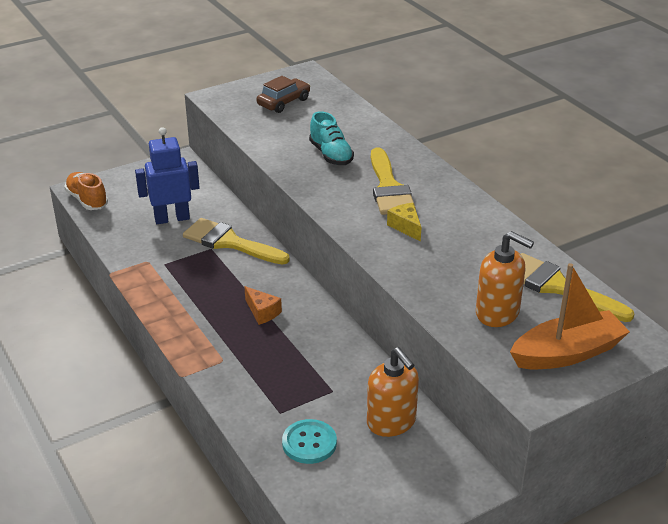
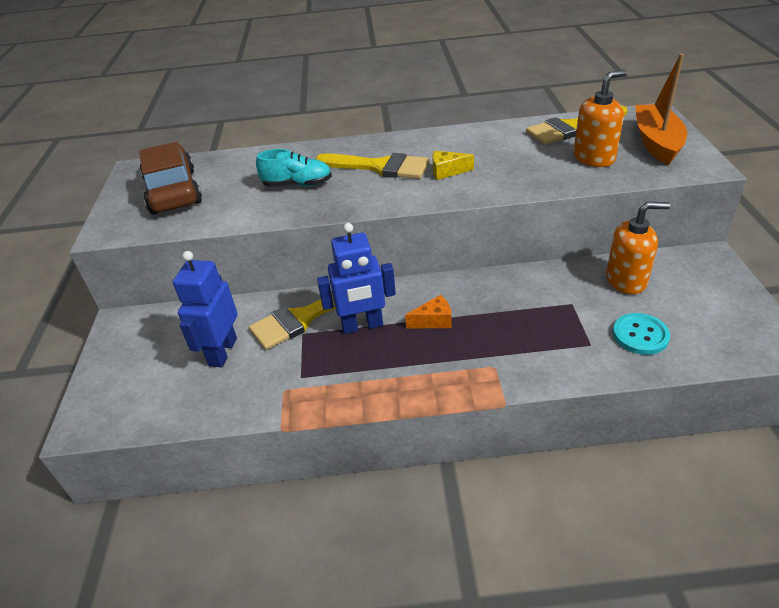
camera: 60 degrees left, 5 degrees up
(87, 200) = (113, 421): orange shoe -> none
(235, 275) = (362, 326): none -> blue robot
(283, 102) = (173, 191): brown car -> brown car, size x1.65

